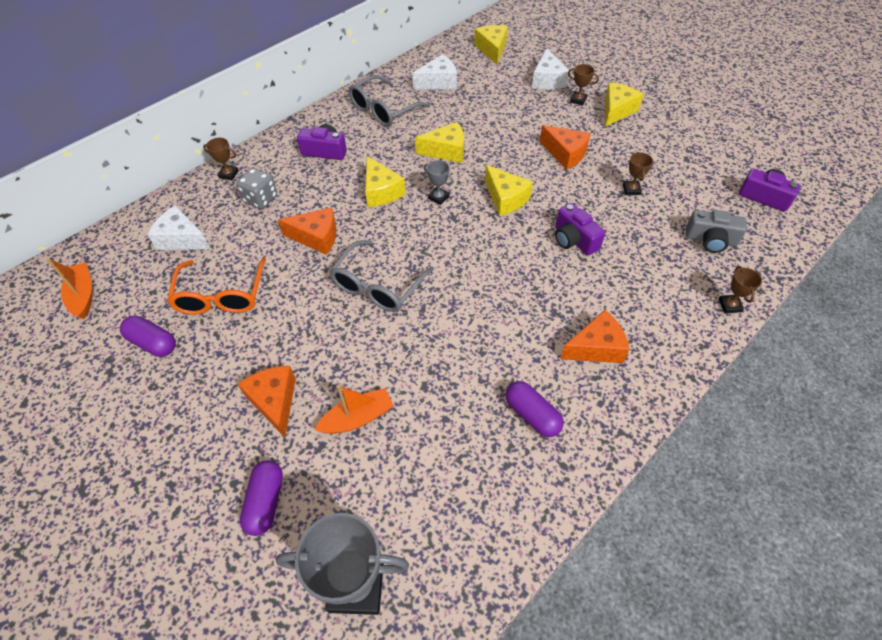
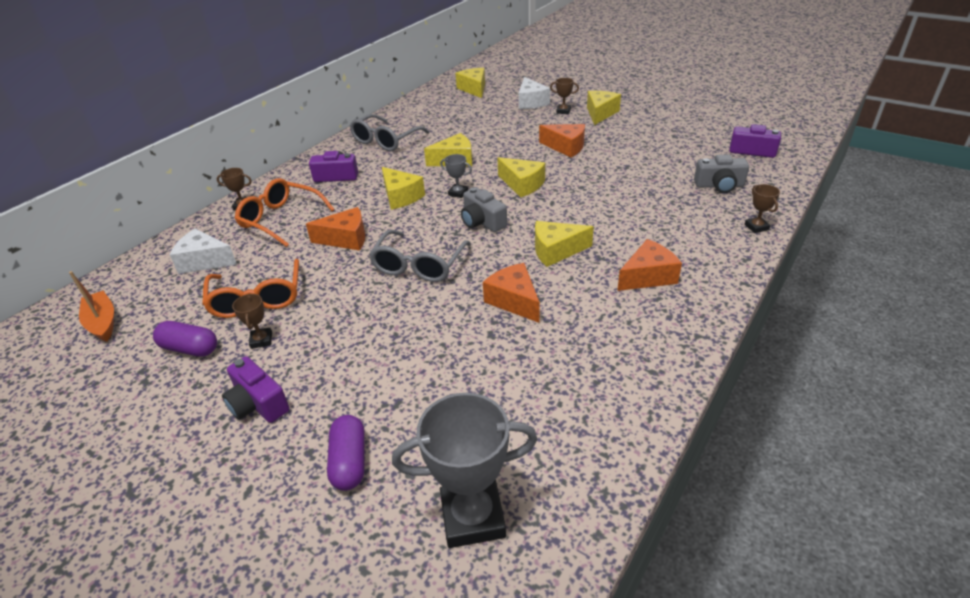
camera: 10 degrees left, 15 degrees down
(260, 199) = (280, 219): grey dice -> orange glasses
(274, 402) = (337, 374): orange cheese -> orange cheese (514, 301)
(357, 418) = (429, 372): orange boat -> none
(438, 82) = (432, 116): white cheese -> none
(452, 241) = (482, 222): none -> grey camera
(515, 295) = (556, 251): none -> yellow cheese
(532, 415) = (607, 337): purple capsule -> none
(574, 239) = (596, 203): purple camera -> purple camera (258, 403)
(631, 189) = (634, 162): brown trophy -> brown trophy (261, 340)

